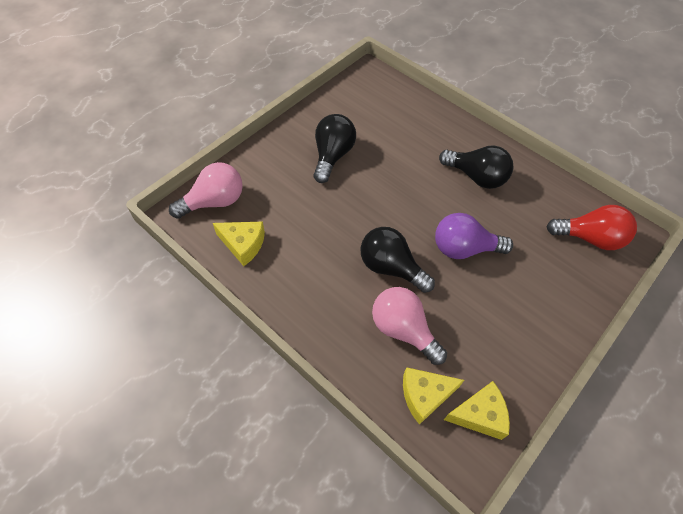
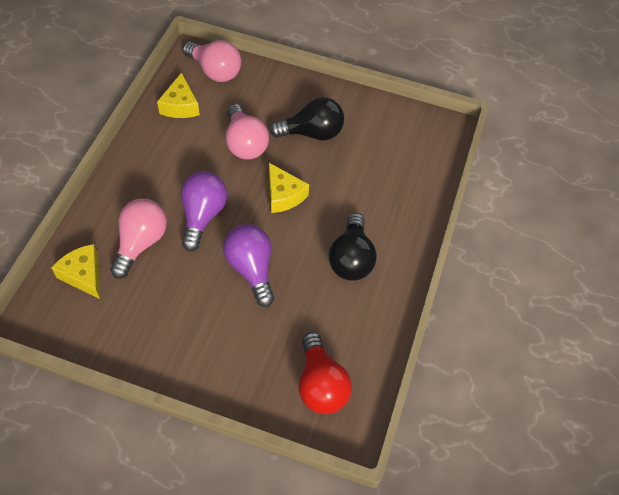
camera: 65 degrees right, 0 degrees up
(320, 208) = (245, 144): none -> pink light bulb
(390, 267) = (203, 215): black light bulb -> purple light bulb
(479, 415) = (78, 321): yellow cheese -> yellow cheese (284, 195)

